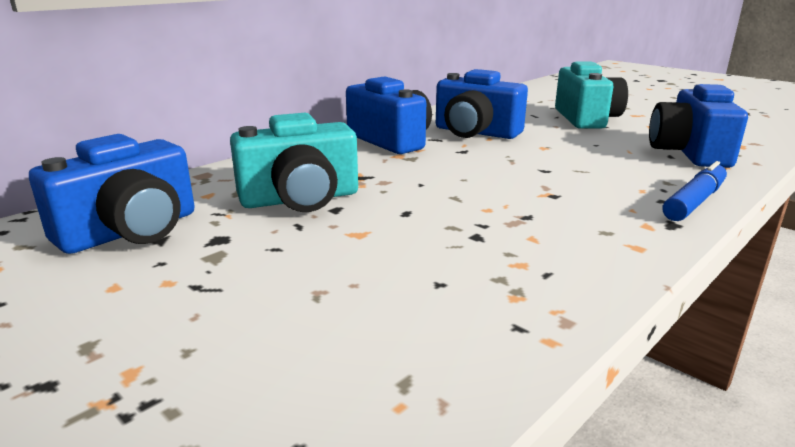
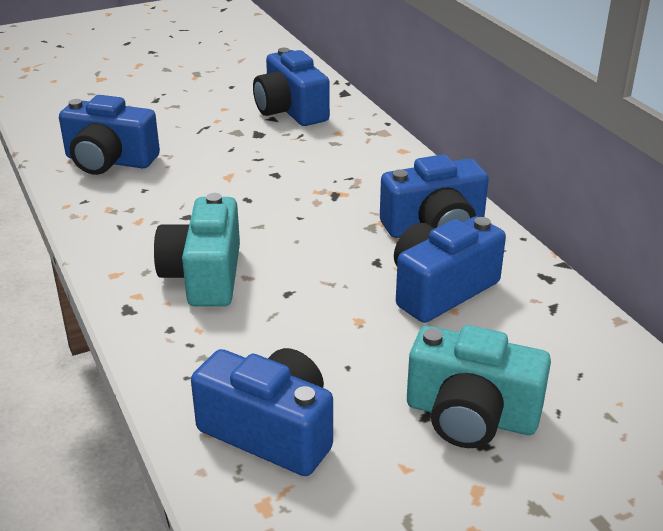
camera: 110 degrees right, 10 degrees up
(300, 199) = (303, 163): turquoise camera -> turquoise camera (204, 276)
(369, 348) = (109, 161): none -> blue camera
(694, 202) = (150, 345): blue marker -> none

